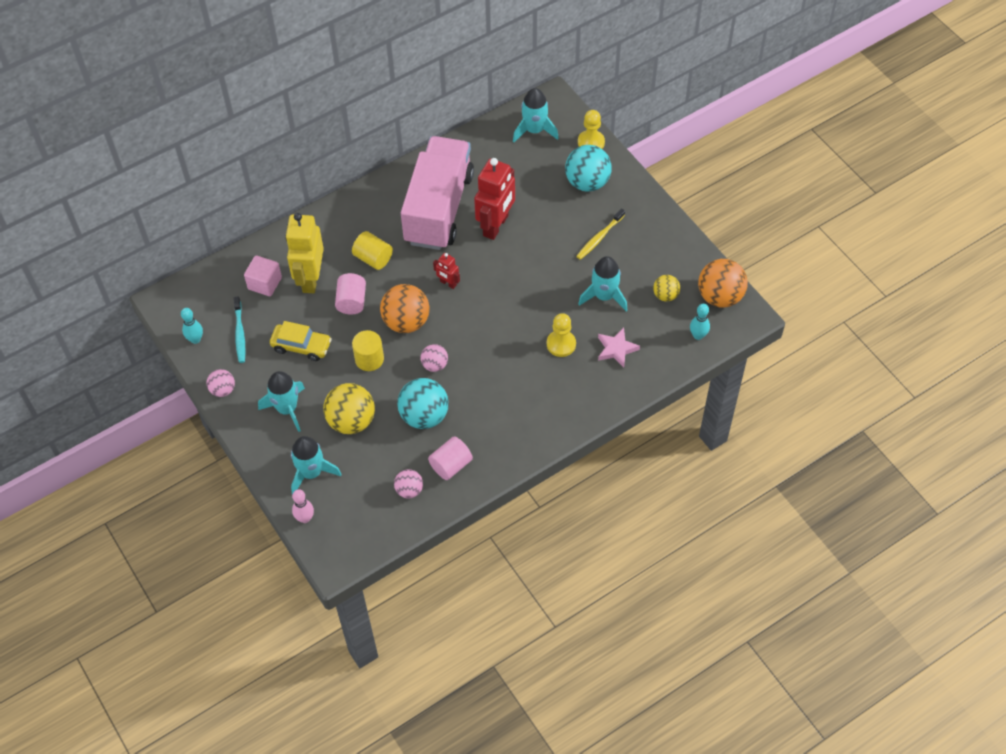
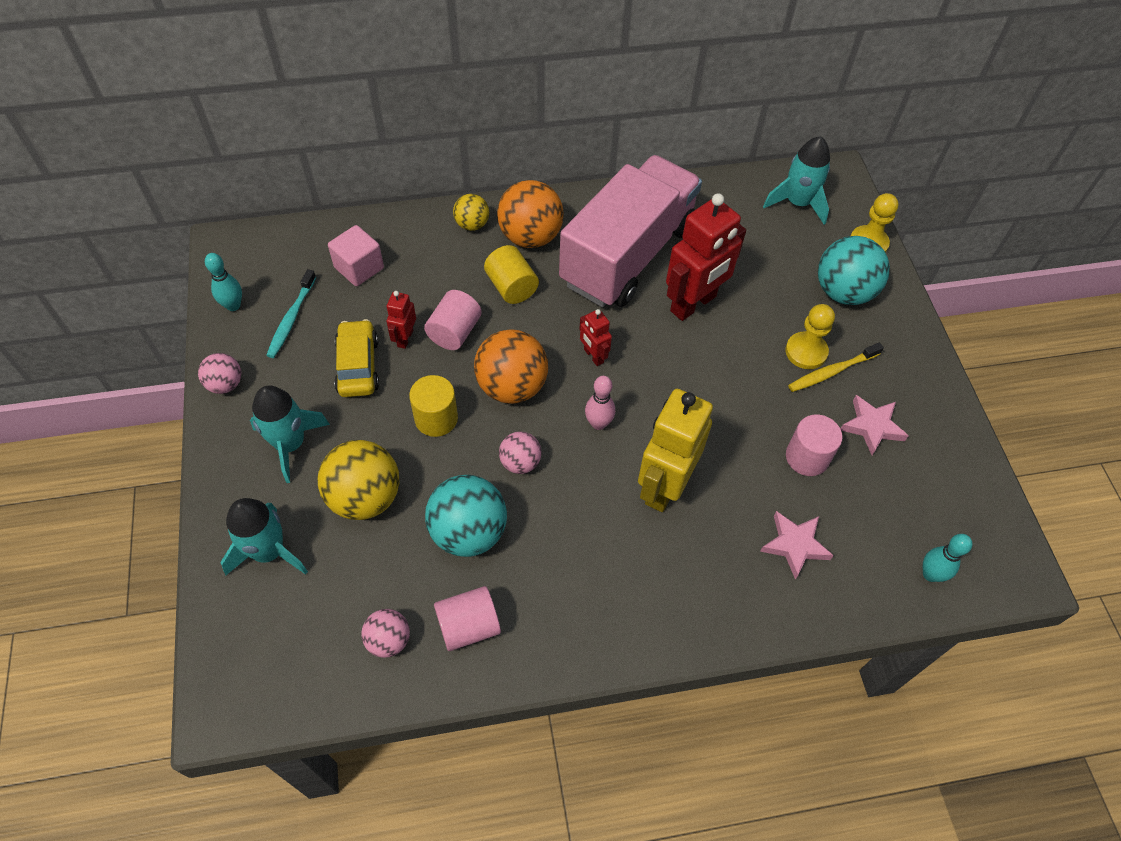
camera: 20 degrees right, 0 degrees up
(301, 346) = (358, 366): yellow car -> yellow car turned 135 degrees counterclockwise
(305, 518) = (220, 619): pink bowling pin -> pink bowling pin (598, 423)
(310, 279) = (418, 283): yellow robot -> yellow robot (664, 486)
(322, 317) = (405, 338): none -> red robot
(561, 344) = (714, 504): yellow pawn -> yellow pawn (806, 352)
(604, 296) = (807, 457): turquoise rocket -> pink cylinder
(635, 263) = (872, 426): none -> pink star
(665, 295) = (900, 491): yellow ball -> yellow ball (472, 224)
(720, 296) = (985, 526): orange ball -> orange ball (530, 237)

